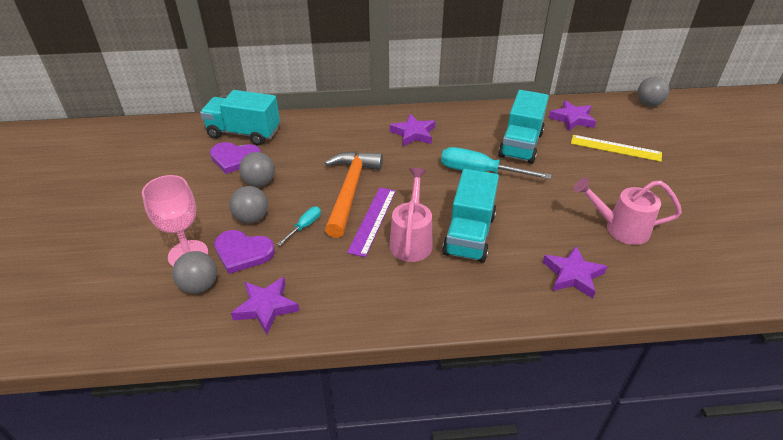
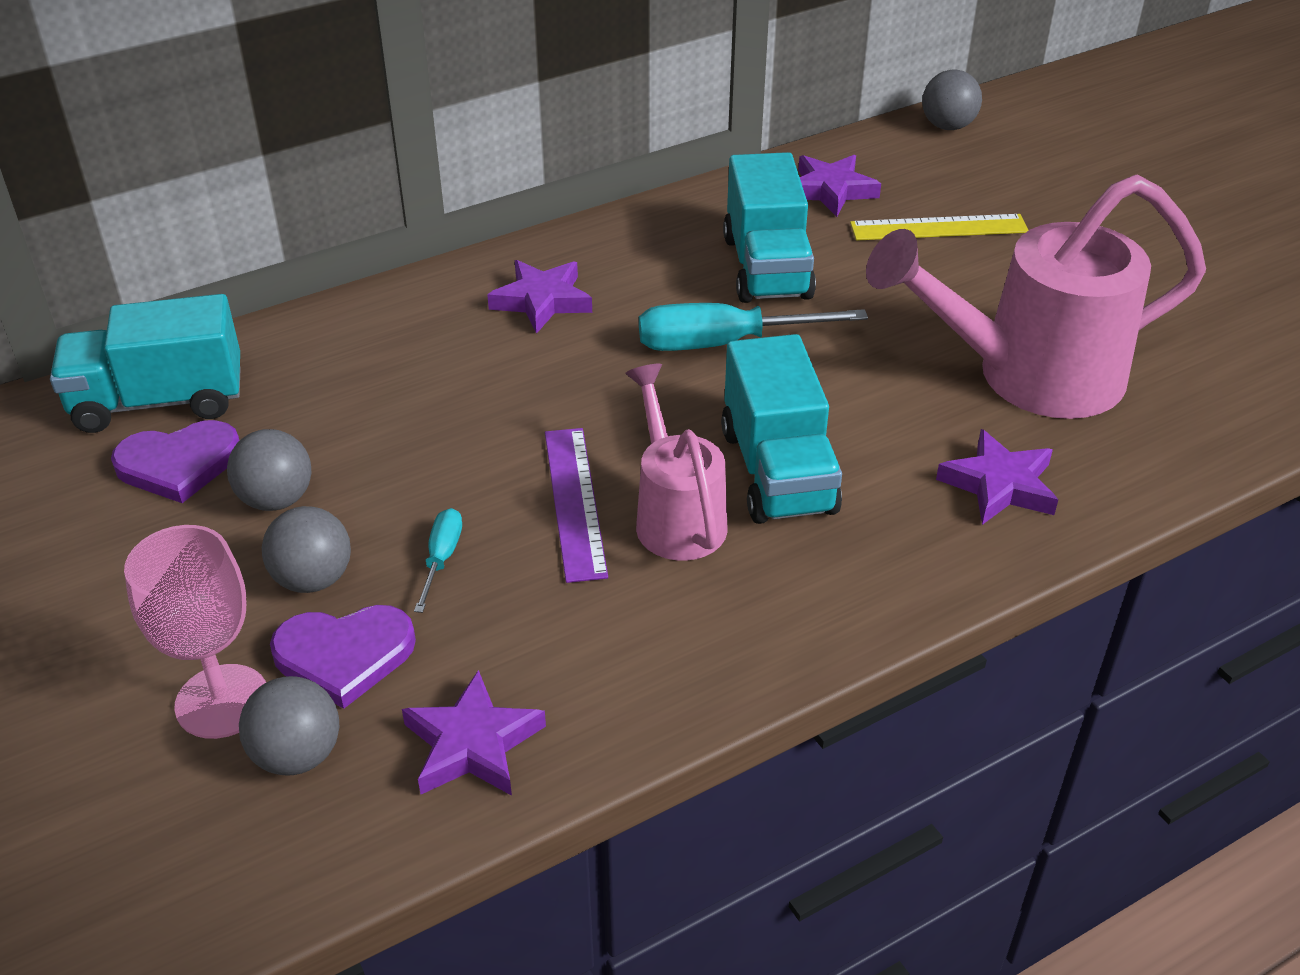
camera: 25 degrees left, 0 degrees up
(350, 191) = (488, 457): orange hammer -> none
(620, 228) = (1029, 376): pink watering can -> pink watering can, size x1.75

